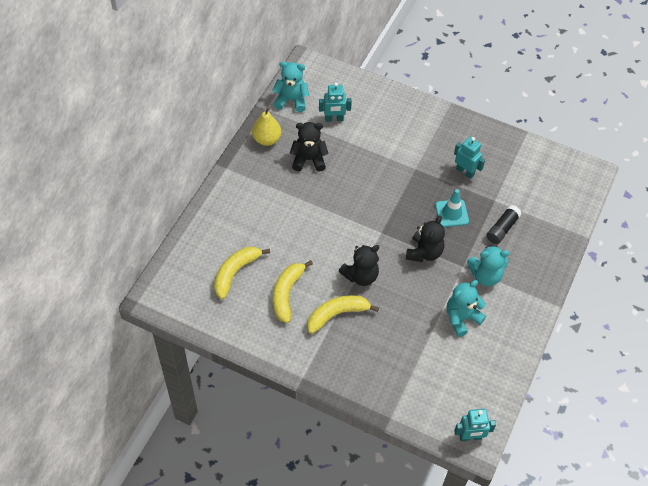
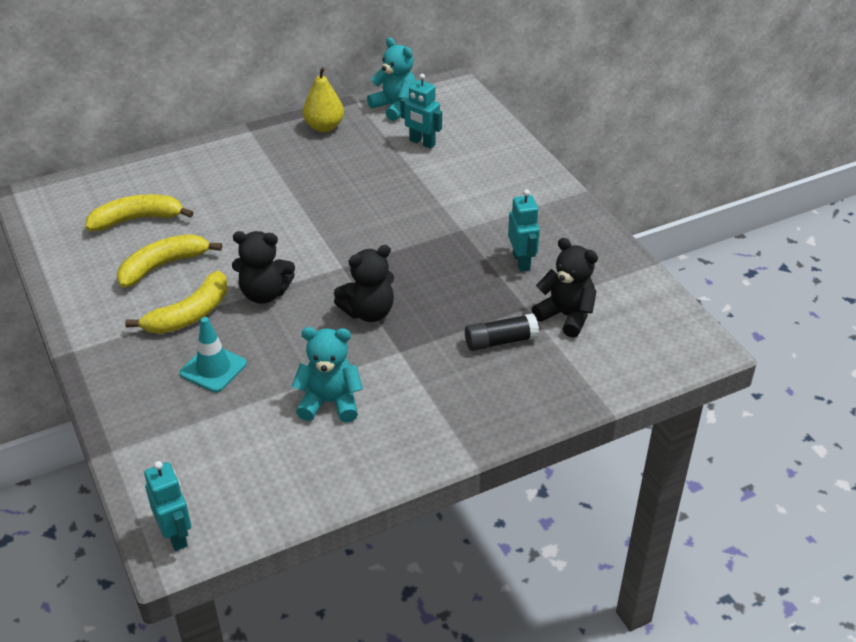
camera: 40 degrees right, 15 degrees down
(308, 159) = (346, 163): black teddy bear -> black teddy bear (566, 316)
(337, 314) = (189, 314): yellow banana -> yellow banana turned 120 degrees clockwise
(452, 213) = (452, 292): turquoise traffic cone -> turquoise traffic cone (213, 368)
(470, 437) = (176, 535): turquoise robot -> turquoise robot turned 150 degrees counterclockwise
(485, 275) = (416, 376): turquoise teddy bear -> none

